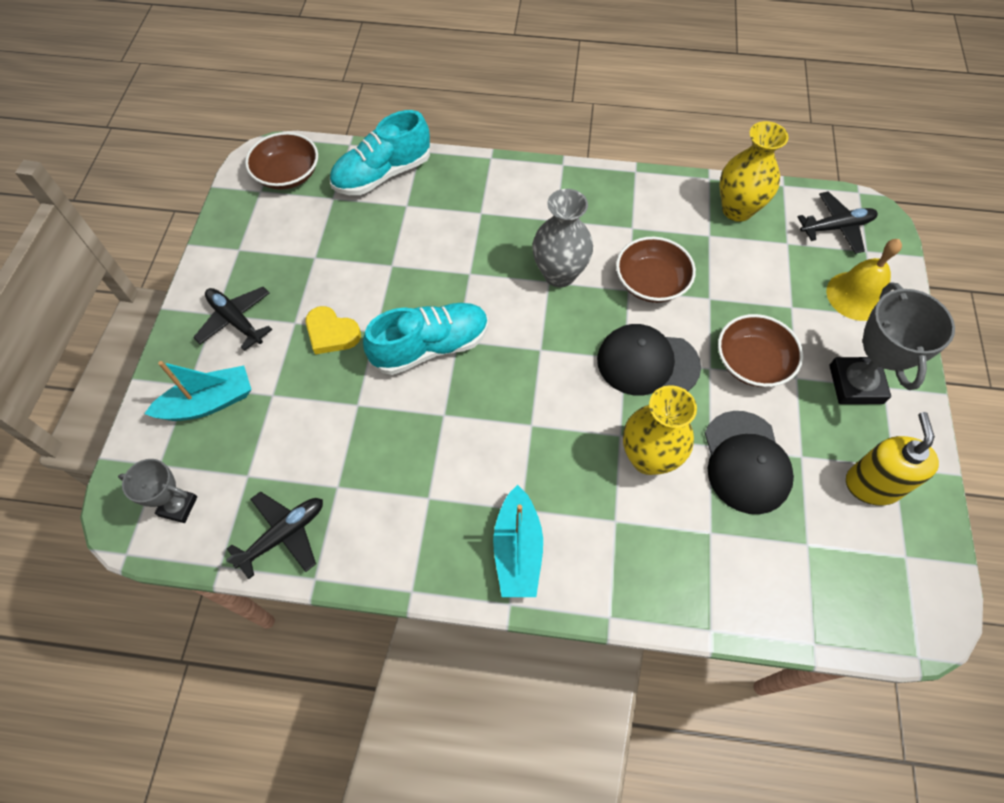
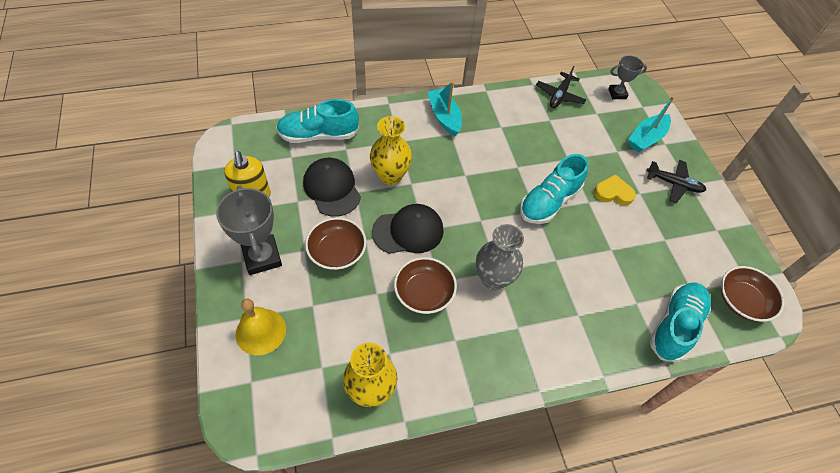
camera: 155 degrees right, 5 degrees down
(755, 578) = (318, 135): none -> turquoise shoe
(836, 227) = (278, 400): black plane -> none

